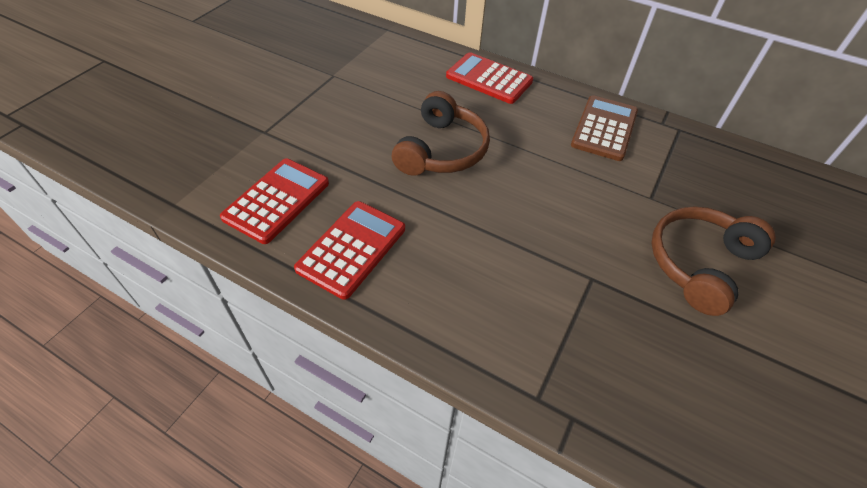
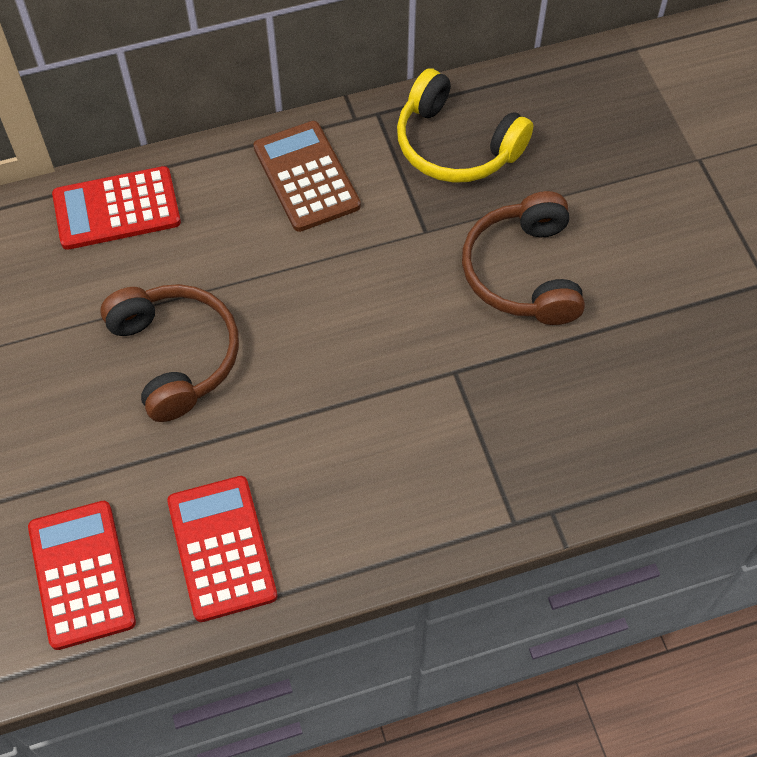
camera: 45 degrees left, 10 degrees up
(717, 173) = (456, 145): none -> yellow headphones

